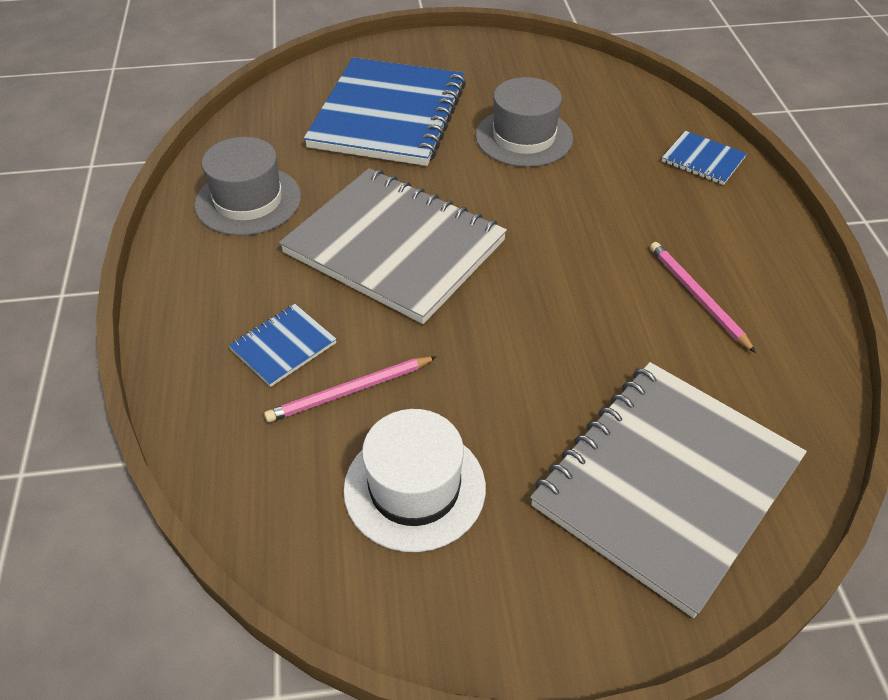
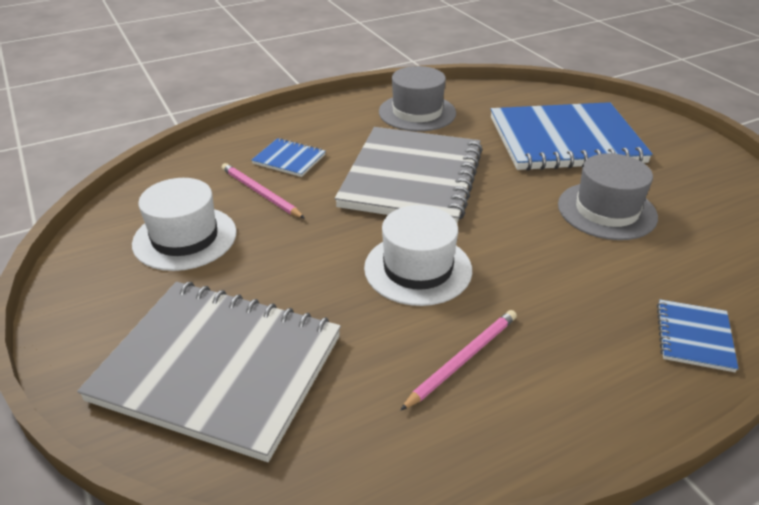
camera: 70 degrees right, 10 degrees down
(561, 289) = (418, 269): none -> white hat

